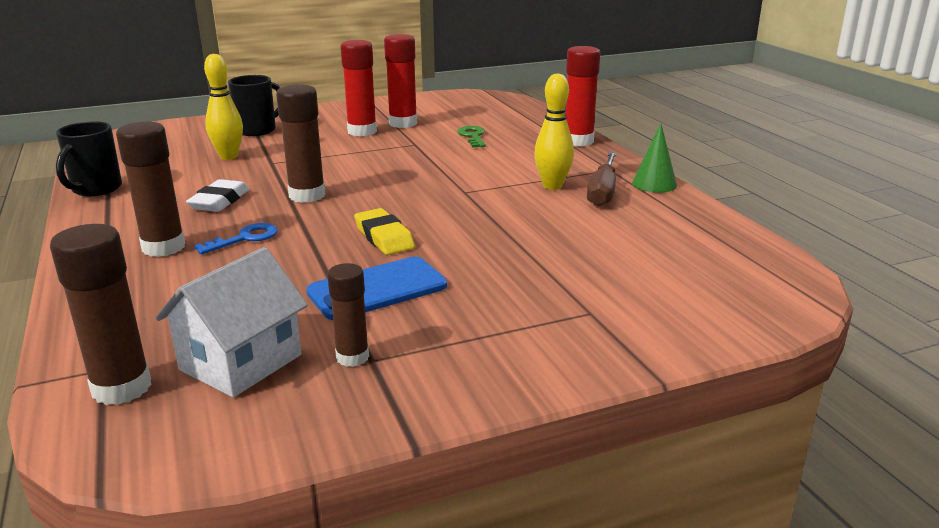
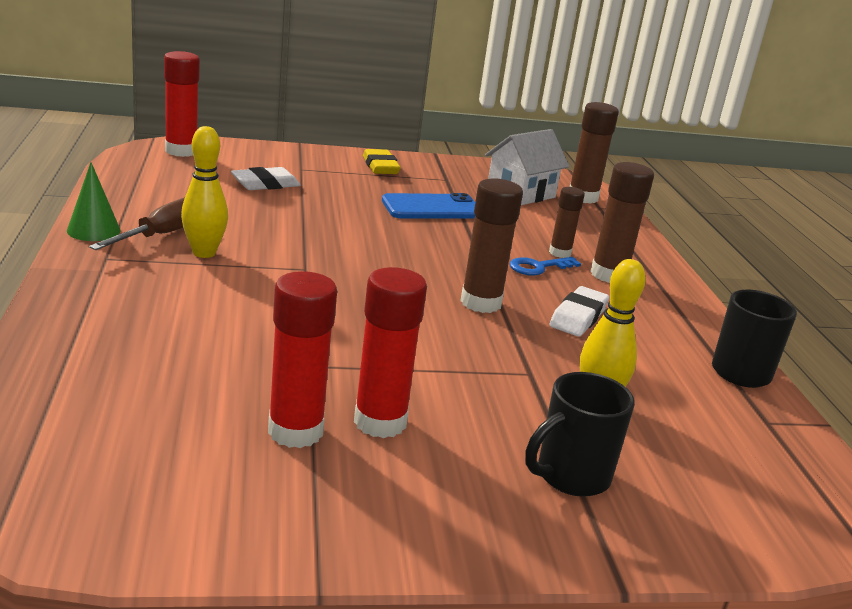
camera: 170 degrees left, 0 degrees up
(352, 357) = (457, 182): brown glue stick -> brown glue stick (560, 253)
(384, 237) = (413, 241): yellow eraser -> yellow eraser (380, 167)
(473, 136) = (206, 361): green key -> none
(578, 141) = (66, 311): red glue stick -> red glue stick (181, 151)
(597, 270) = (265, 184): none -> white eraser

